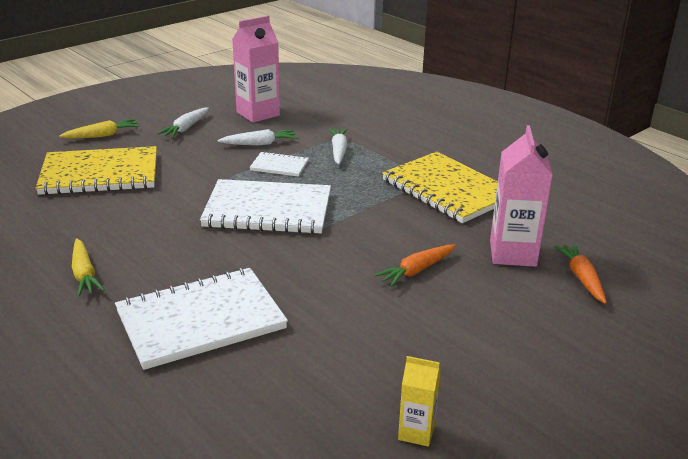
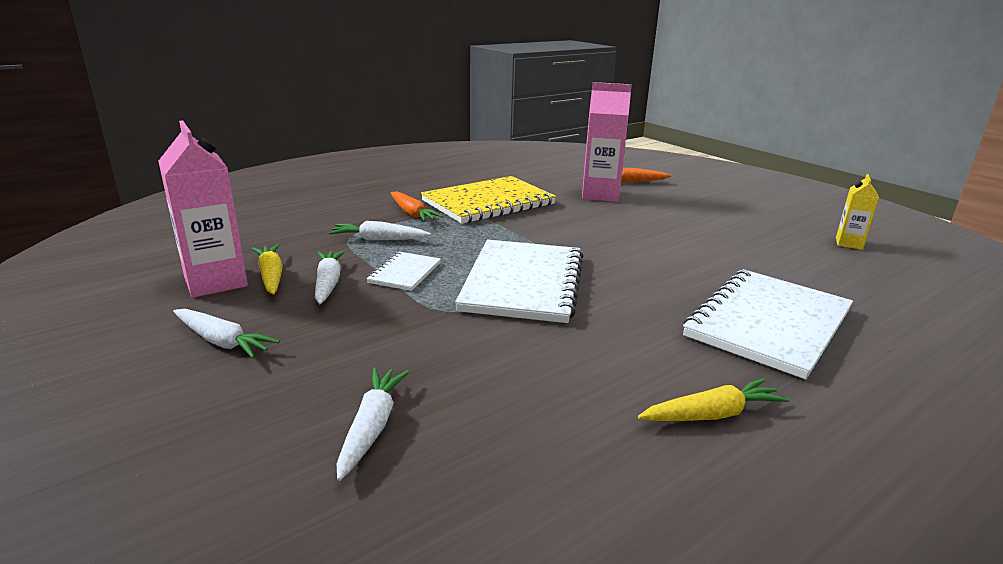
camera: 85 degrees left, 5 degrees down
(100, 174) = (372, 427): yellow notebook -> white carrot
(102, 135) = (179, 440): yellow carrot -> yellow carrot (271, 276)
(201, 320) = (768, 324): white notebook -> white notebook turned 60 degrees clockwise
(417, 270) = (636, 226): orange carrot -> orange carrot (412, 213)

